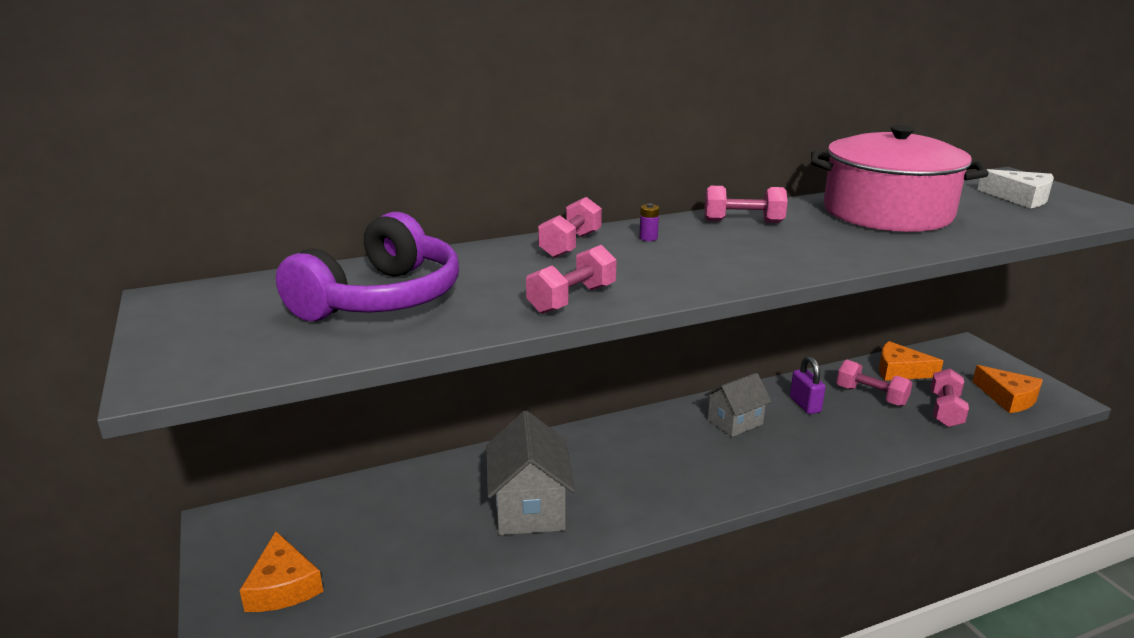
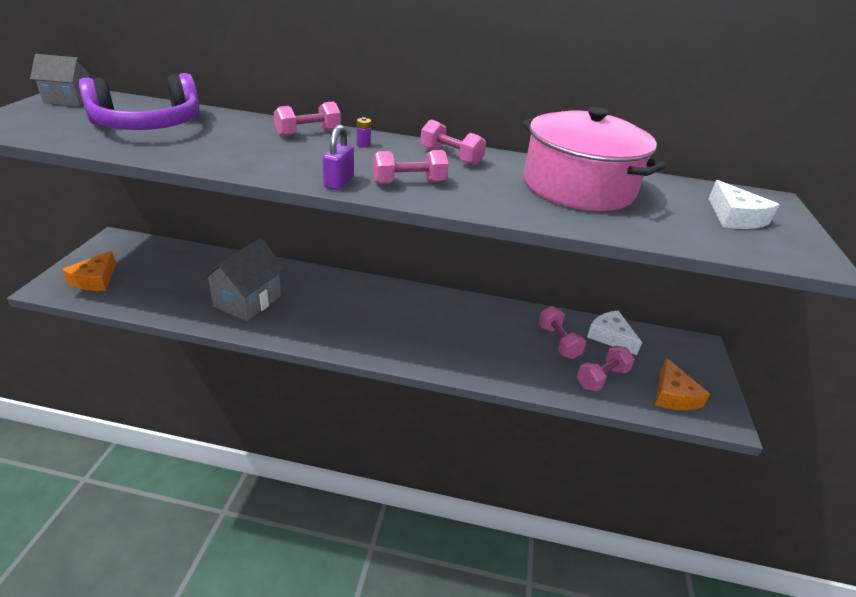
camera: 30 degrees right, 10 degrees up
(572, 299) = (233, 160): pink dumbbell -> pink dumbbell (409, 182)
(735, 422) = (434, 313): grey house -> grey house (69, 100)
(805, 405) = (499, 325): purple padlock -> purple padlock (339, 182)
(900, 371) = (610, 336): orange cheese -> white cheese

